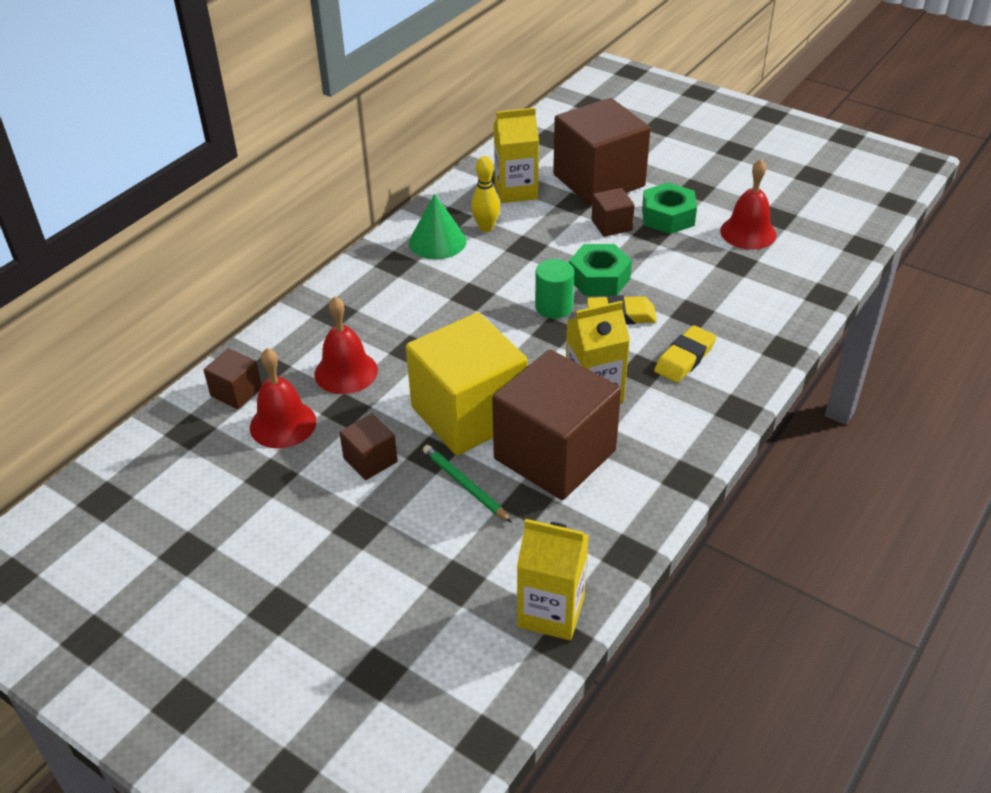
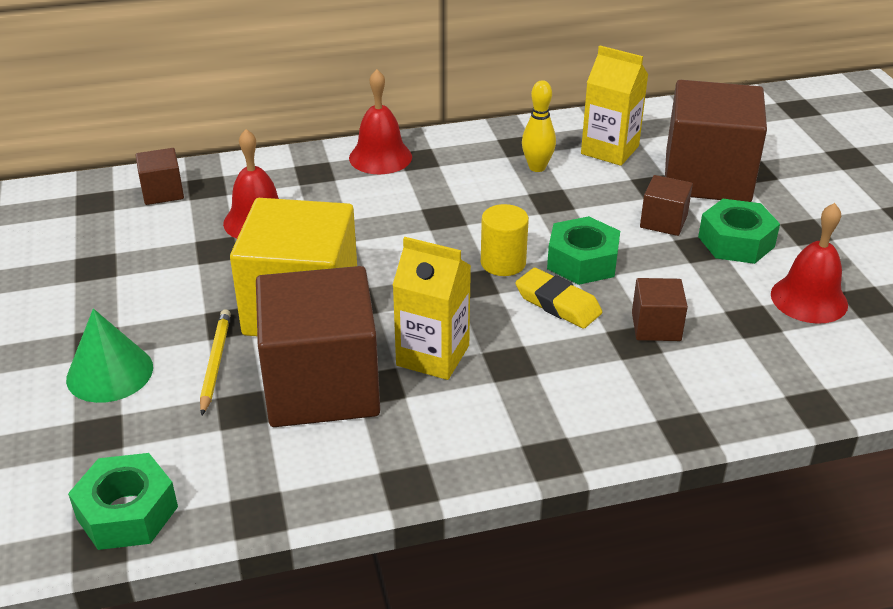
camera: 40 degrees right, 5 degrees down
(283, 424) = (158, 233): red bell -> red bell (380, 157)
(370, 460) = (177, 298): brown cube -> brown cube (656, 326)
(437, 241) = (477, 158): green cone -> green cone (110, 373)
(465, 485) = (215, 363): green pencil -> yellow pencil
(551, 612) = (127, 512): yellow carton -> green nut
(553, 307) = (503, 263): green cylinder -> yellow cylinder
(684, 358) = (565, 377): yellow eraser -> none

